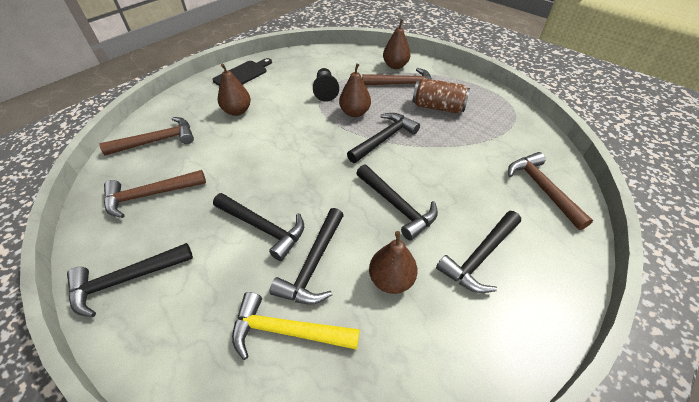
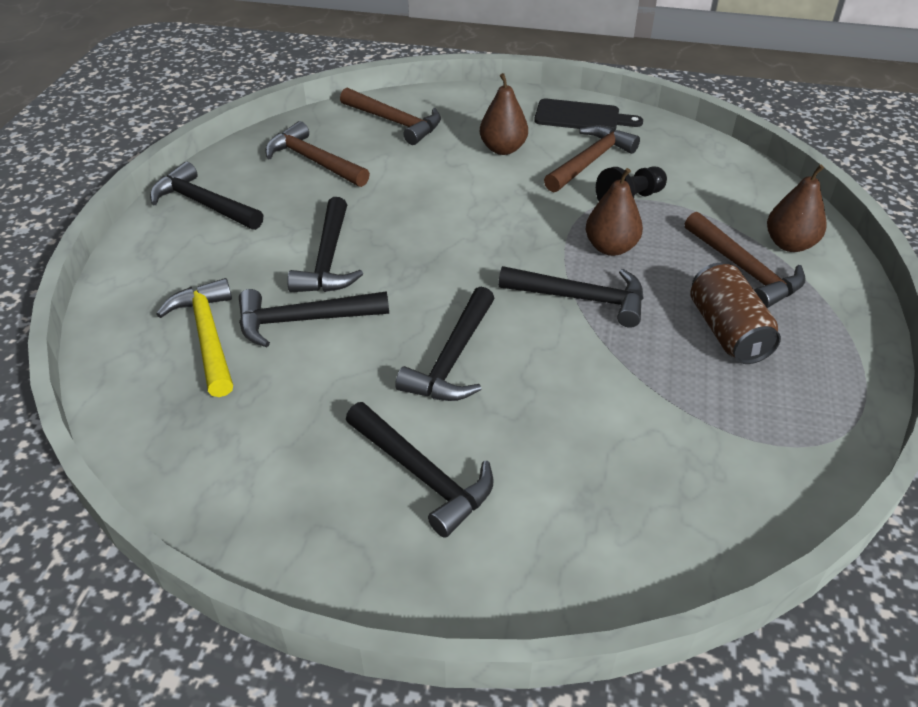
camera: 60 degrees right, 5 degrees down
(391, 279) = (324, 395): brown pear -> none
(480, 257) = (422, 475): black hammer -> black hammer turned 150 degrees counterclockwise
(542, 189) = (636, 523): brown hammer -> brown hammer (590, 161)

